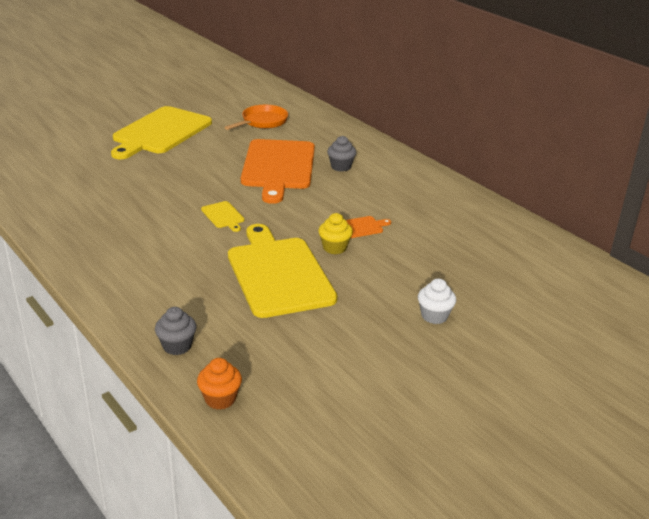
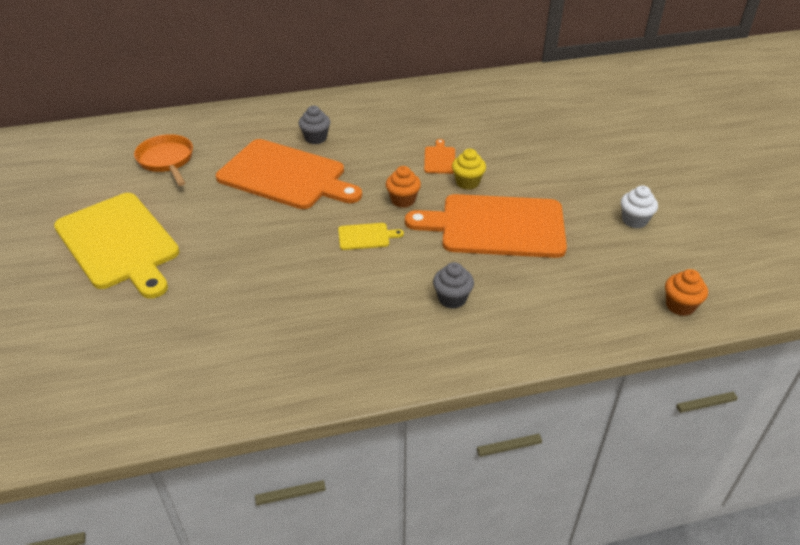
camera: 65 degrees left, 10 degrees up
(177, 346) = (594, 318): grey cupcake -> grey cupcake (452, 299)
(278, 274) = (496, 226): yellow cutting board -> orange cutting board
(283, 222) = (403, 200): none -> orange cupcake
(434, 316) = (594, 161): white cupcake -> white cupcake (634, 220)

